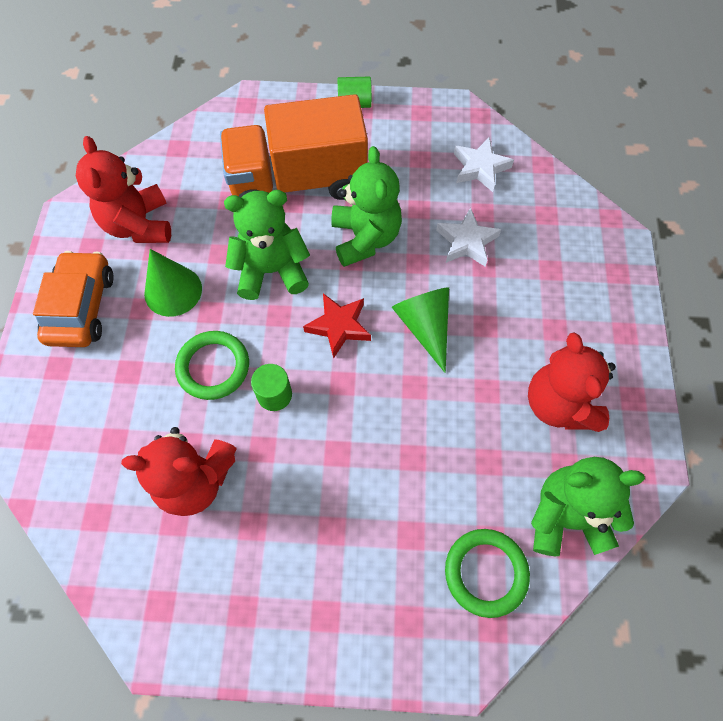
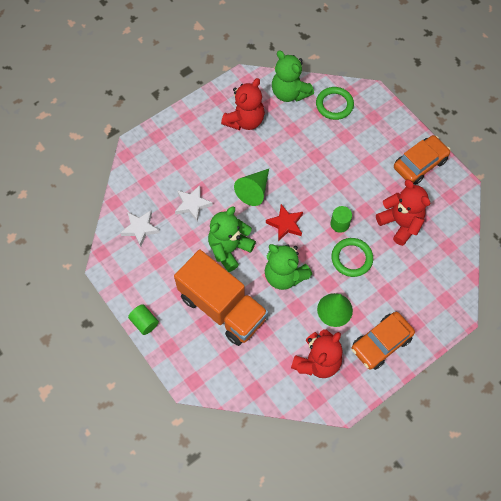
camera: 130 degrees left, 0 degrees up
(256, 613) = (420, 164): none -> orange car

